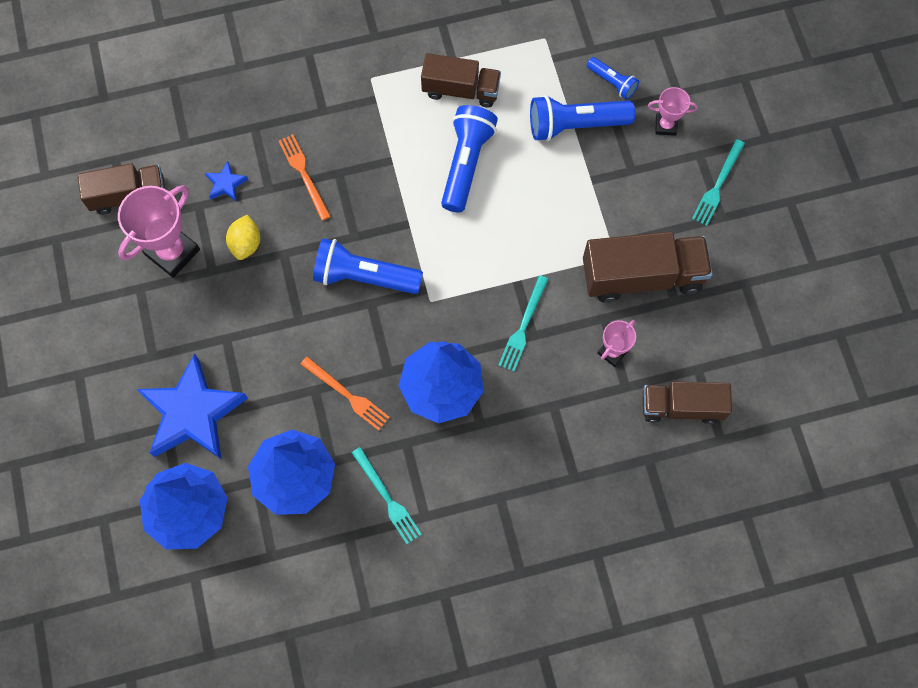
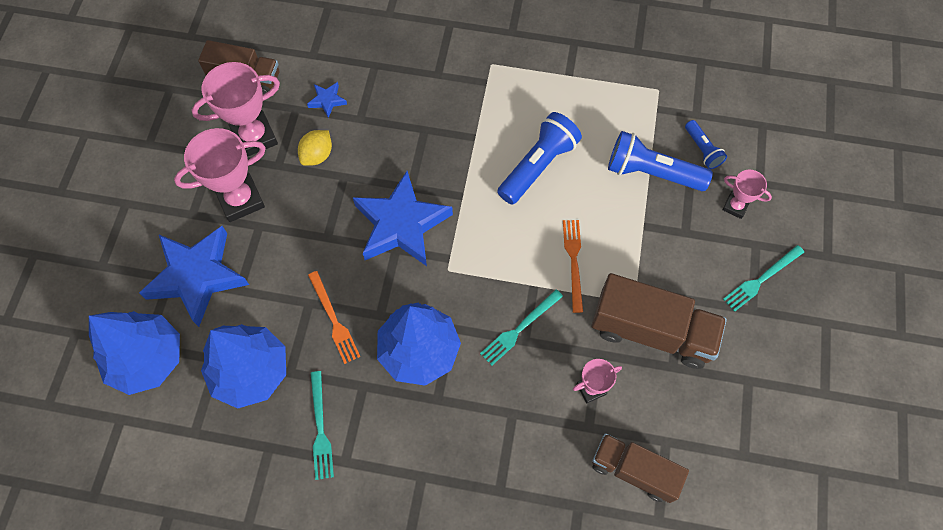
camera: 25 degrees right, 5 degrees down
(193, 320) = (240, 200): none -> pink trophy
(304, 174) = (395, 119): orange fork -> orange fork (573, 261)
(364, 276) = (401, 224): blue flashlight -> blue star
(461, 90) = (563, 103): brown truck -> none

